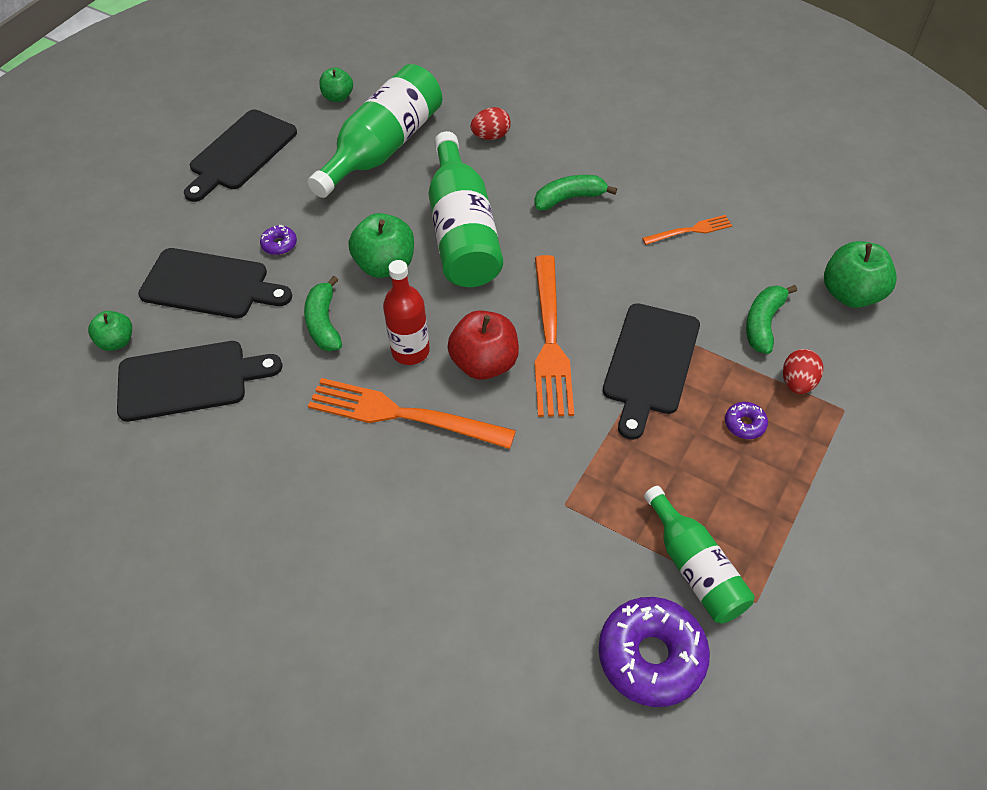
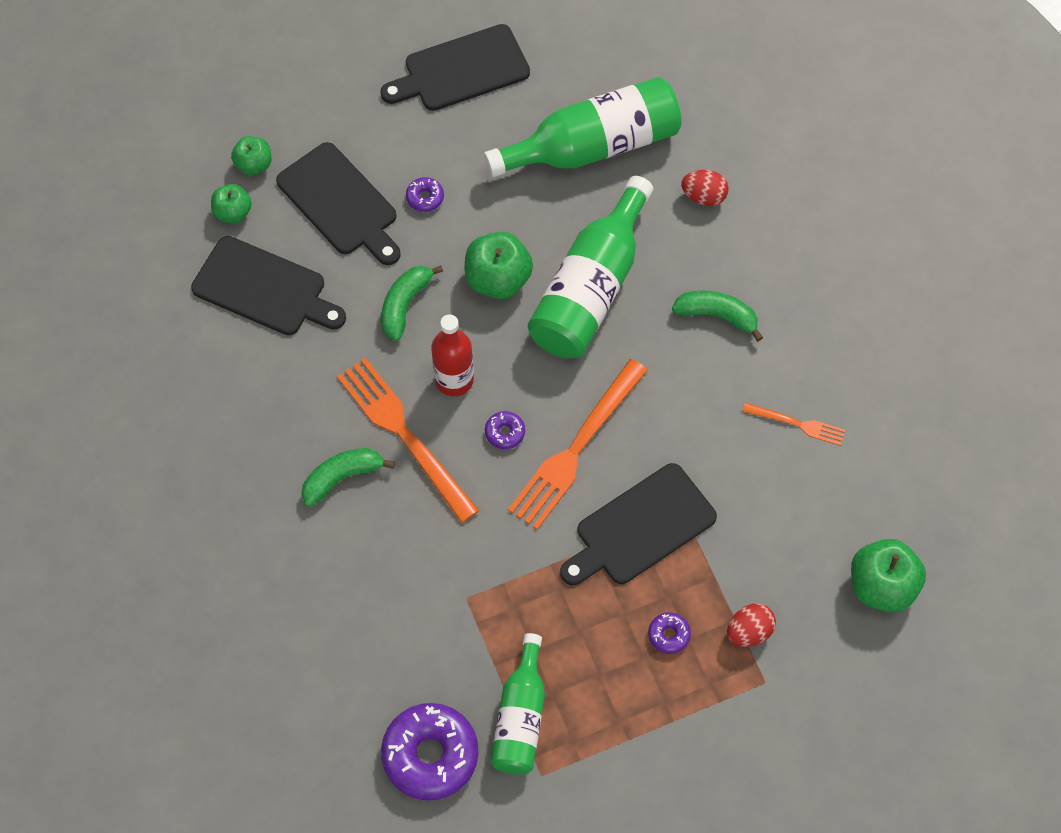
camera: 35 degrees right, 10 degrees up
(338, 97) = (597, 56): green apple -> green apple (254, 164)
(484, 363) = (505, 432): red apple -> purple donut
(763, 323) = (773, 559): green banana -> green banana (342, 477)

